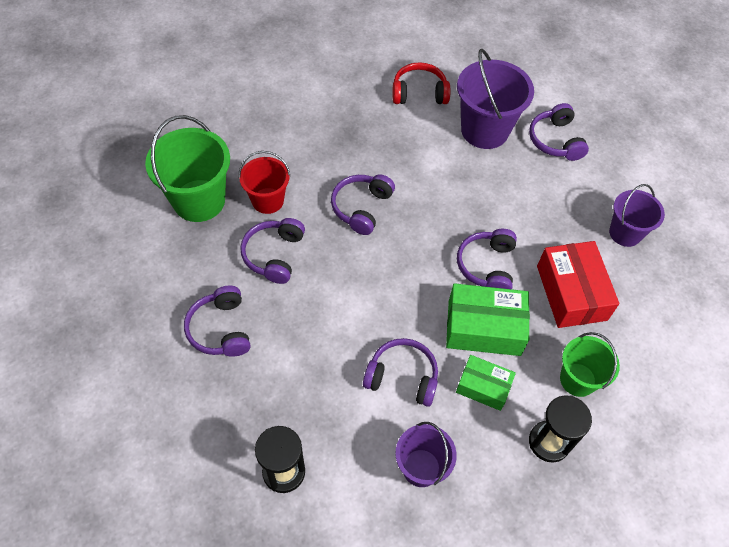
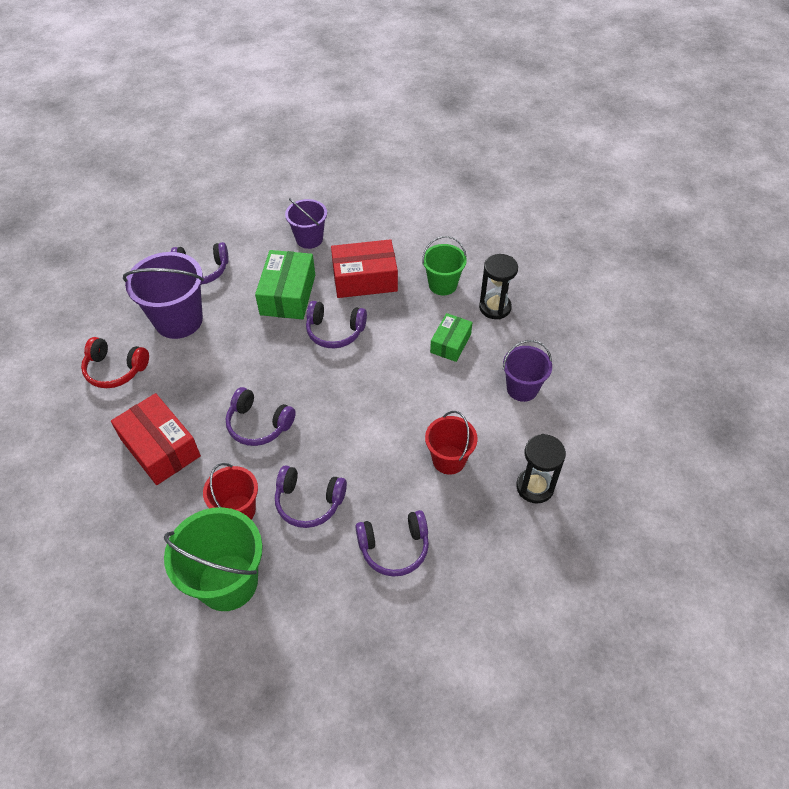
camera: 85 degrees left, 5 degrees down
(320, 381) = (449, 460): none -> red bucket
(334, 137) = (160, 448): none -> red box
(402, 377) = (443, 398): purple headphones -> none
(419, 93) = (115, 369): red headphones -> red headphones turned 75 degrees counterclockwise
(484, 328) = (396, 338): green box -> green box (288, 294)

